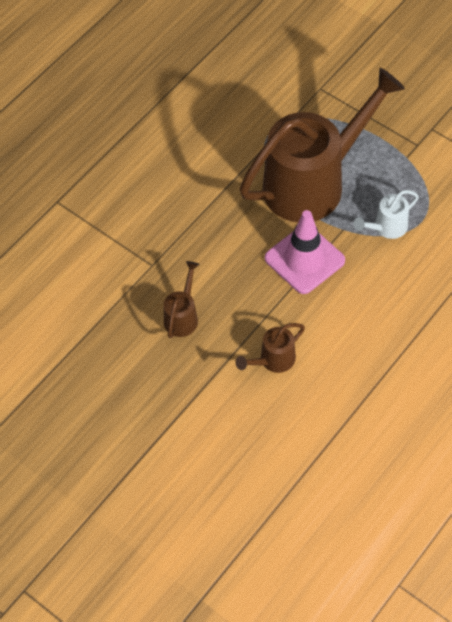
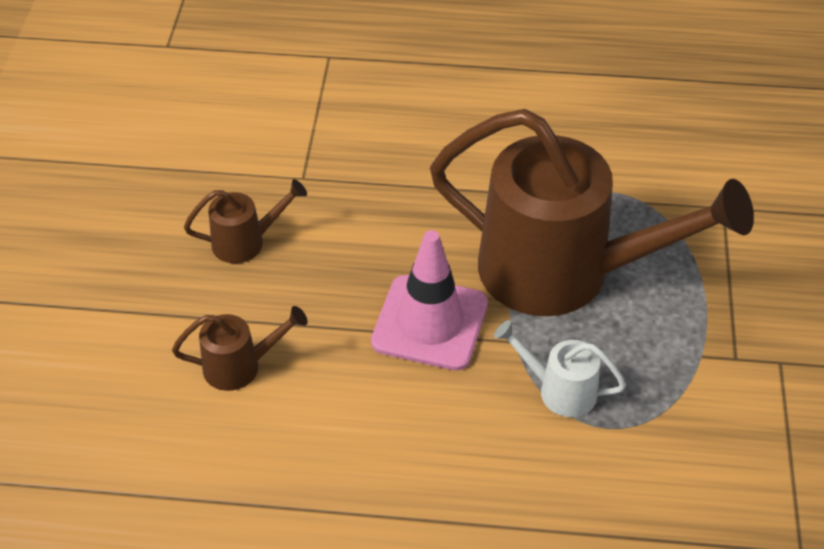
camera: 55 degrees right, 10 degrees down
(273, 360) = (240, 366): brown watering can -> brown watering can turned 150 degrees clockwise

